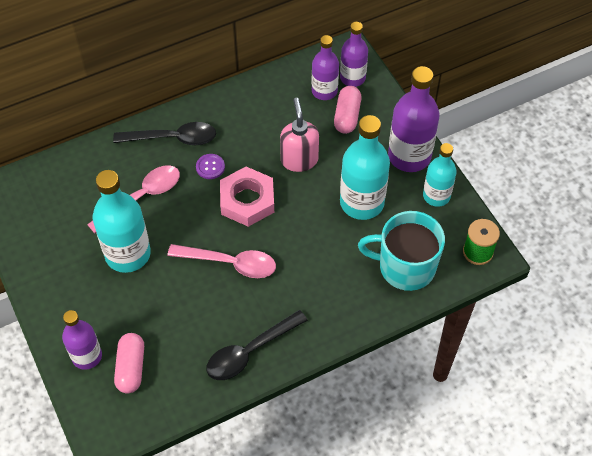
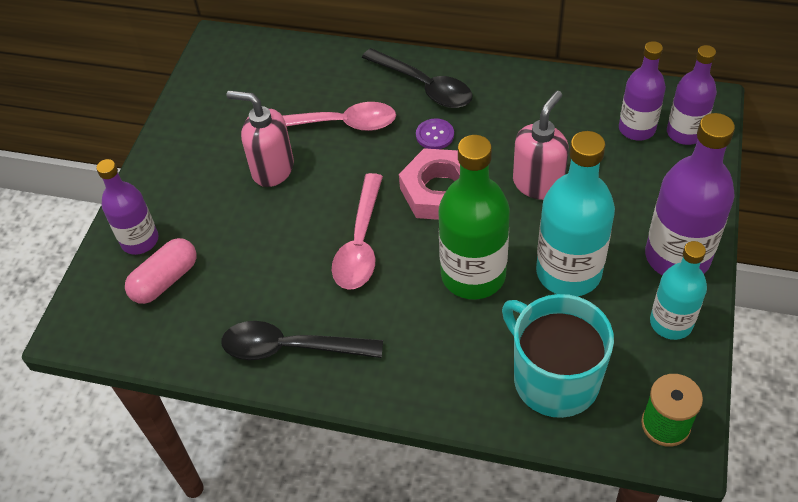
camera: 45 degrees right, 5 degrees down
(128, 254) = (272, 169): turquoise bottle -> pink soap dispenser
(230, 263) = (360, 243): pink spoon -> pink spoon turned 45 degrees clockwise
(312, 238) = (473, 275): none -> green bottle
(347, 116) = (639, 169): pink capsule -> none

